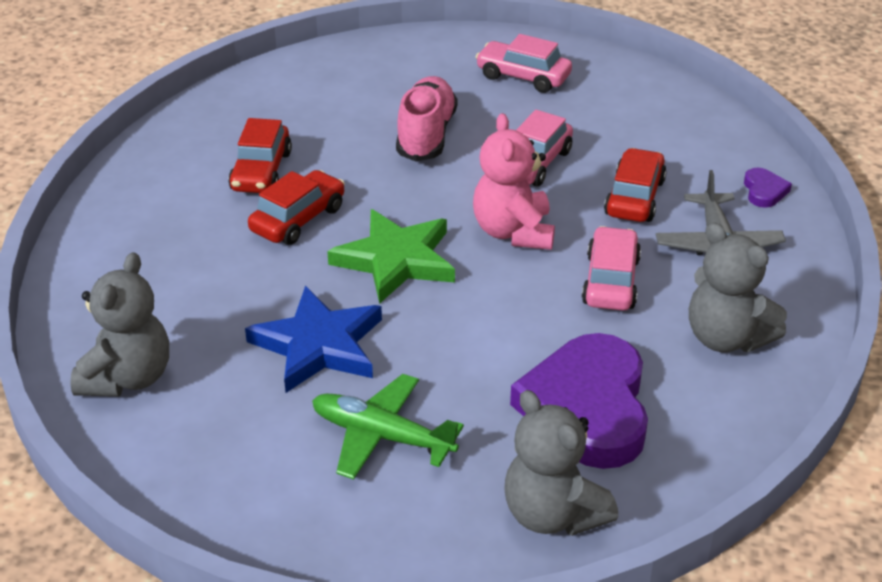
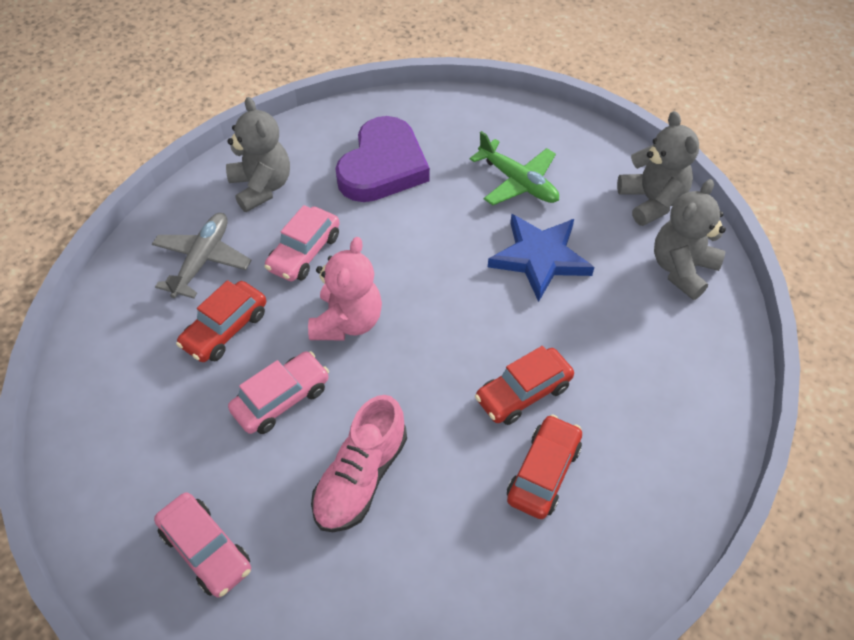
camera: 160 degrees left, 15 degrees up
(396, 260) = (455, 320): green star -> none
(553, 514) = (439, 115): grey teddy bear -> grey teddy bear (651, 201)
(764, 191) = (117, 304): purple heart -> none

